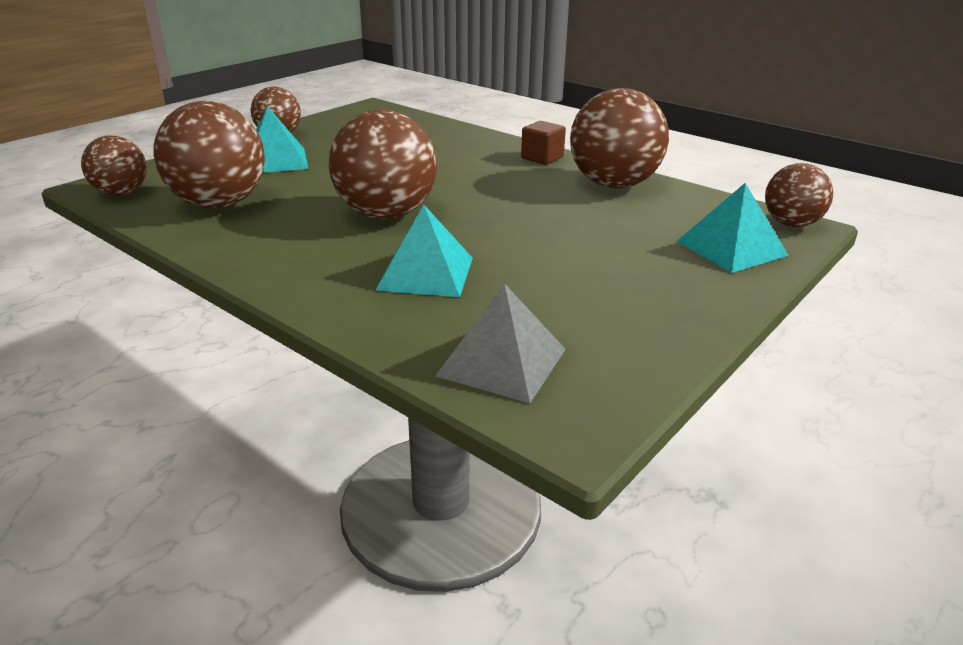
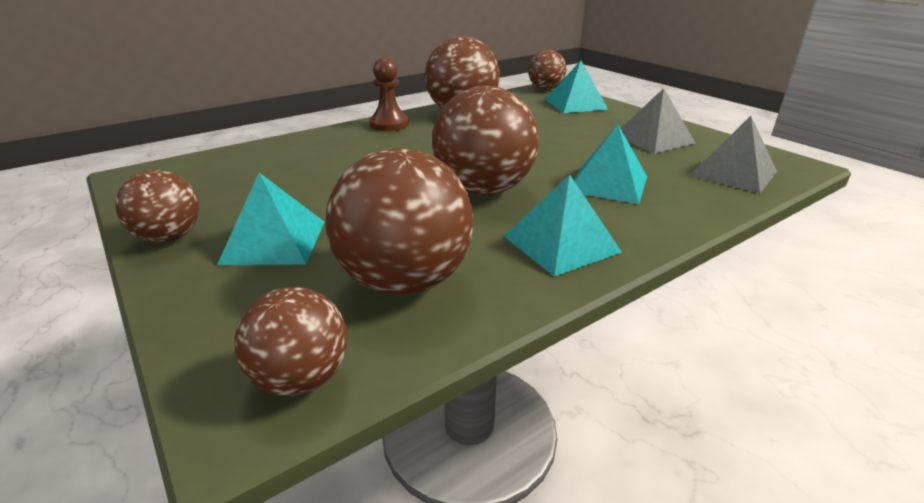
camera: 75 degrees left, 0 degrees up
(278, 253) = (561, 244): none -> turquoise pyramid
(542, 158) = (389, 124): brown cube -> brown pawn
(609, 306) = (653, 139): none -> grey pyramid

